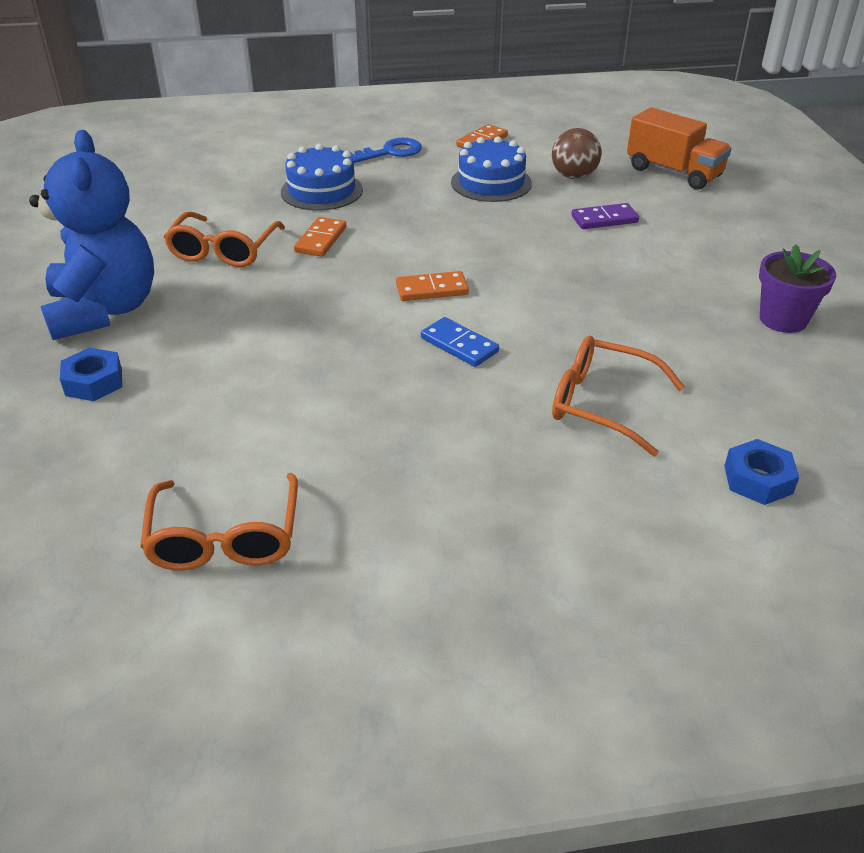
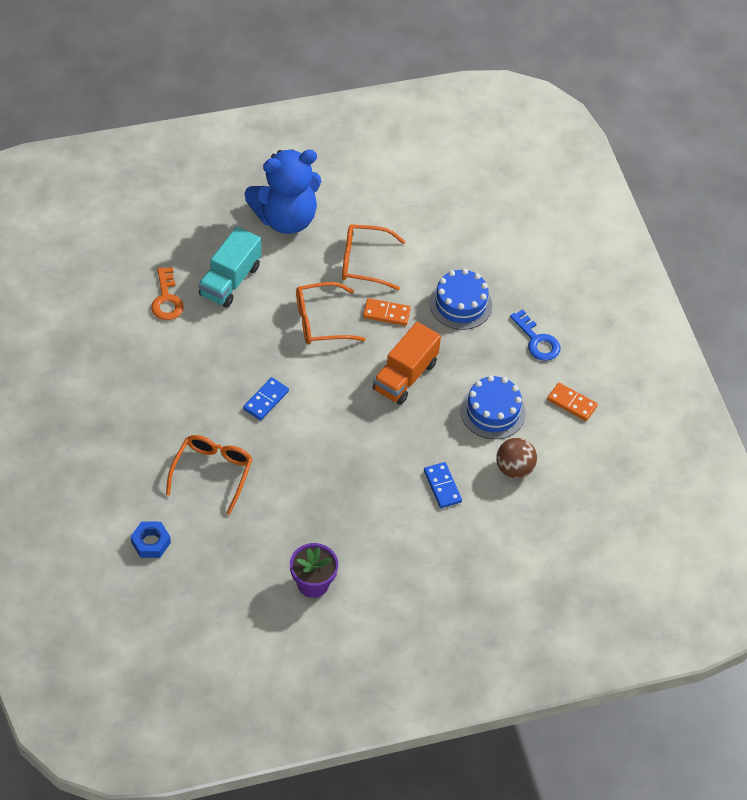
camera: 80 degrees right, 15 degrees up
(94, 382) = (215, 233): blue nut -> none
(207, 370) = (230, 280): none -> turquoise truck
(220, 443) = (166, 299): none -> orange key
(225, 537) = (99, 314): orange glasses -> orange glasses (321, 321)
(432, 289) = (328, 382): orange domino -> none
(604, 219) = (442, 486): purple domino -> blue domino
(673, 172) = (534, 541): orange truck -> orange truck (405, 376)

